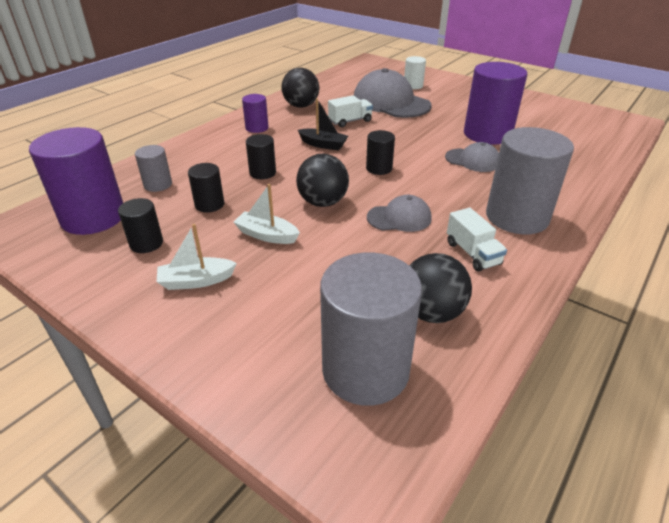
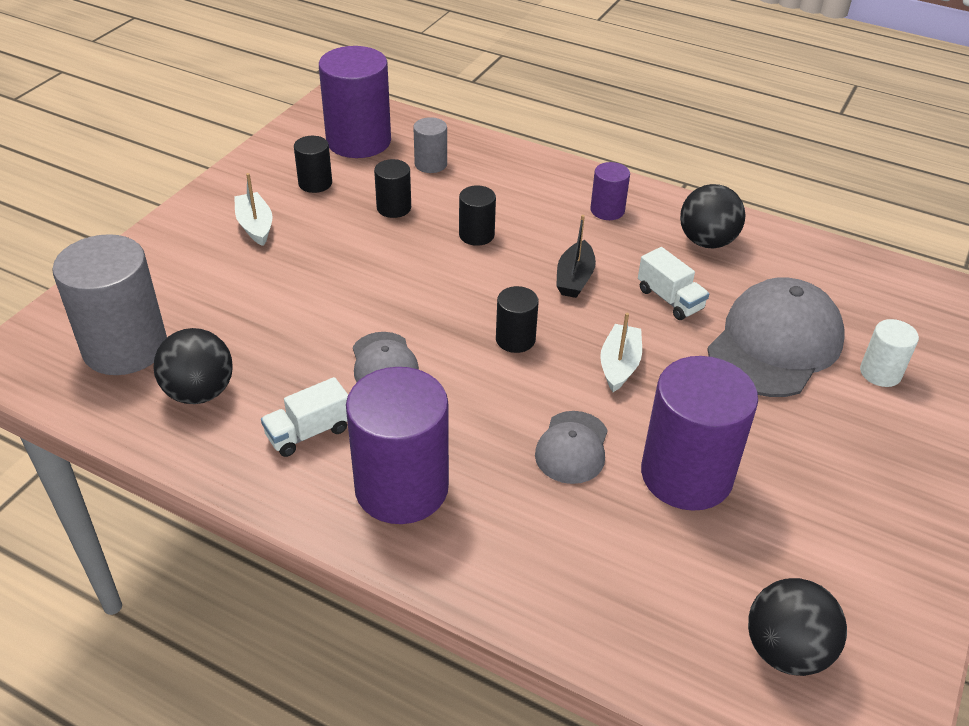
camera: 80 degrees right, 5 degrees up
(267, 235) = (336, 258): white boat -> white boat (619, 365)
(323, 202) = (412, 293): black ball -> black ball (786, 650)
(517, 217) = (401, 487): grey cylinder -> purple cylinder

